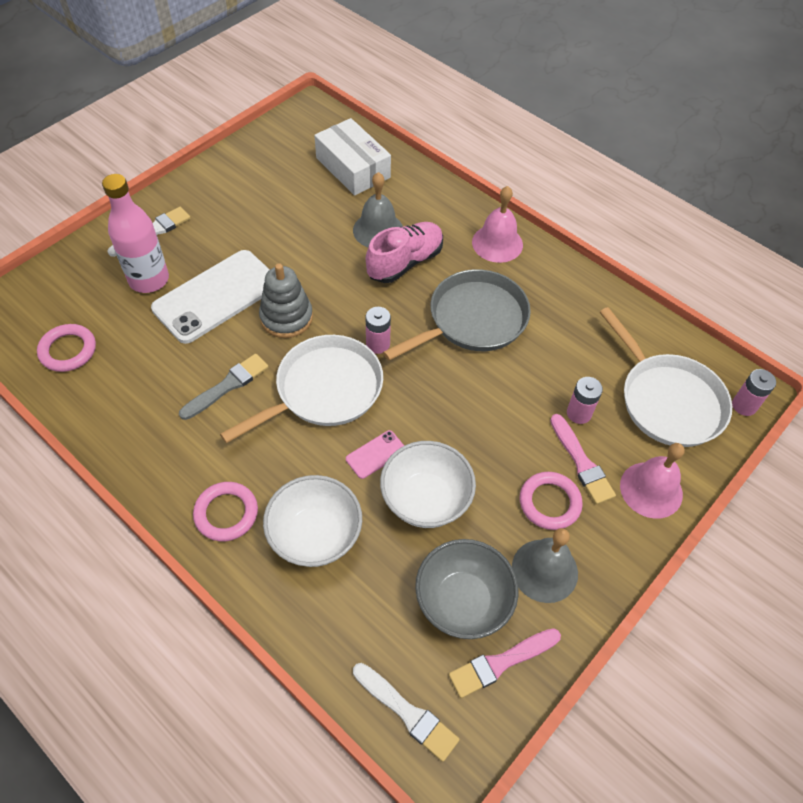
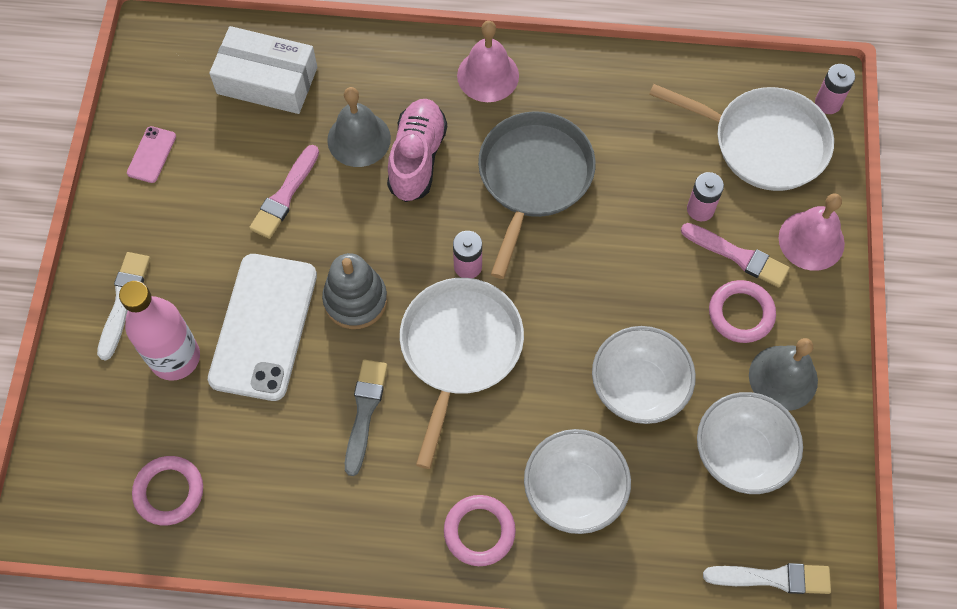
camera: 35 degrees left, 10 degrees up
(376, 454) = (560, 378): pink phone -> pink phone (151, 155)
(463, 601) = (741, 454): grey bowl -> white bowl
(501, 663) = (810, 482): pink brush -> pink brush (285, 196)

